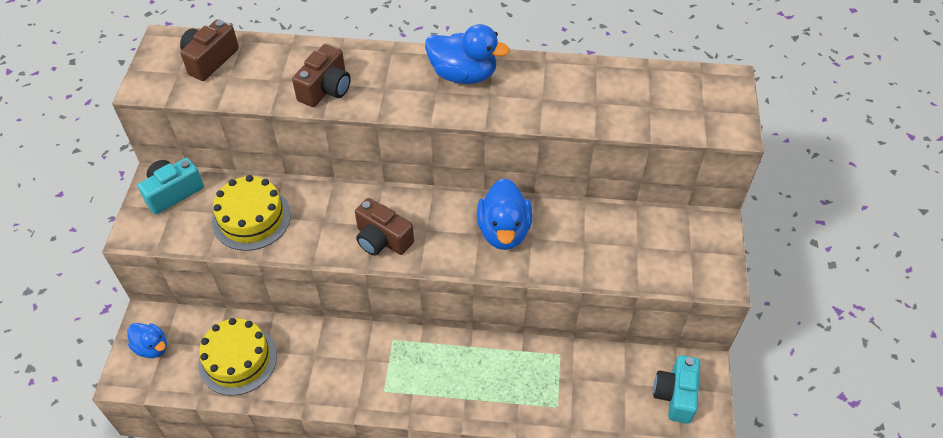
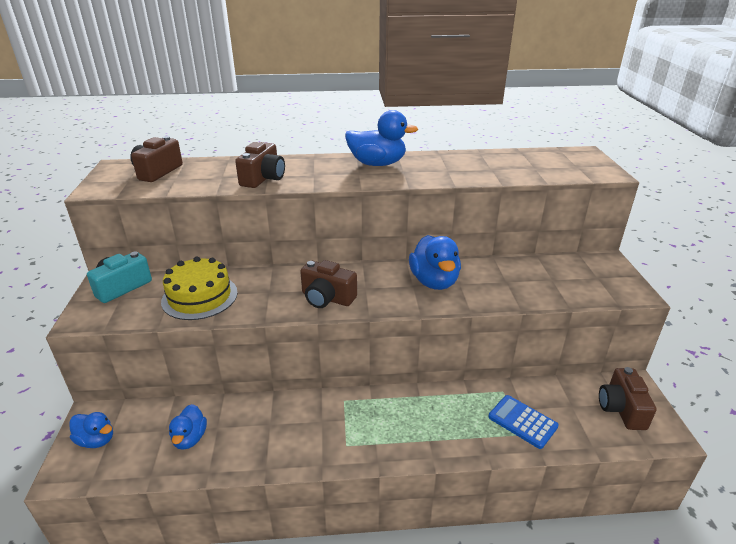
camera: 10 degrees left, 20 degrees down
(238, 359) = (190, 438): yellow cake -> blue duck
(566, 393) = (522, 422): none -> blue calculator
(675, 395) = (621, 409): turquoise camera -> brown camera

